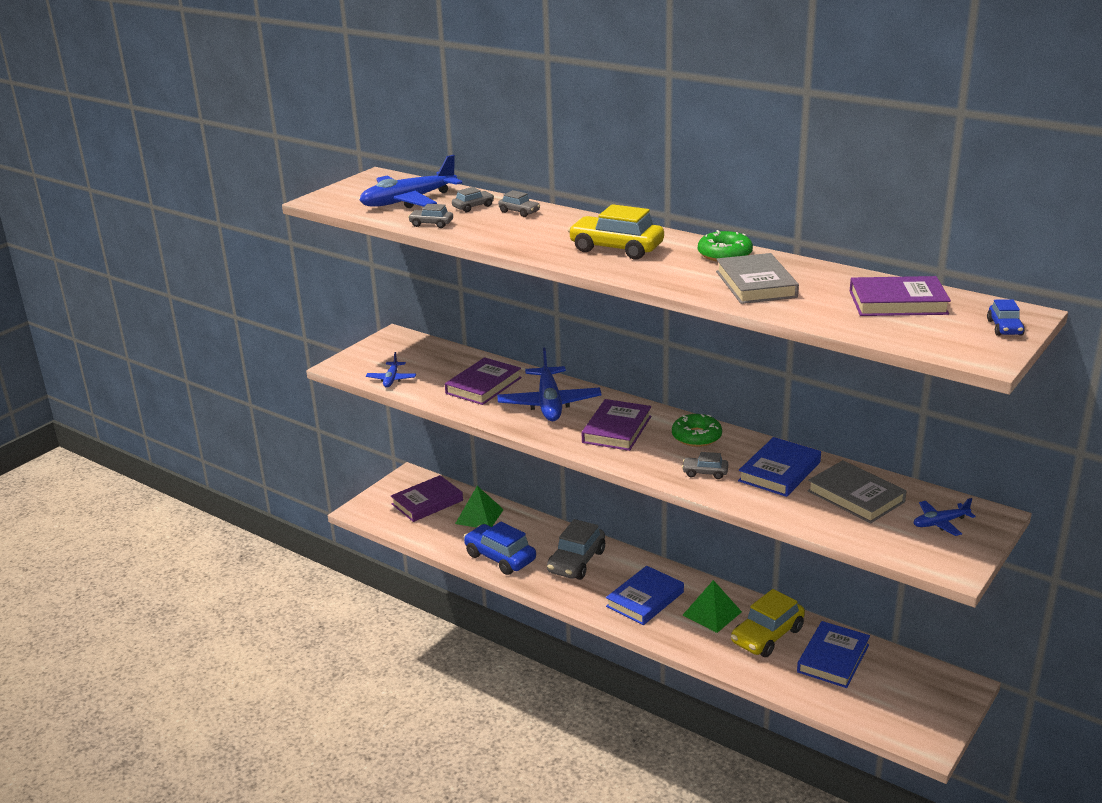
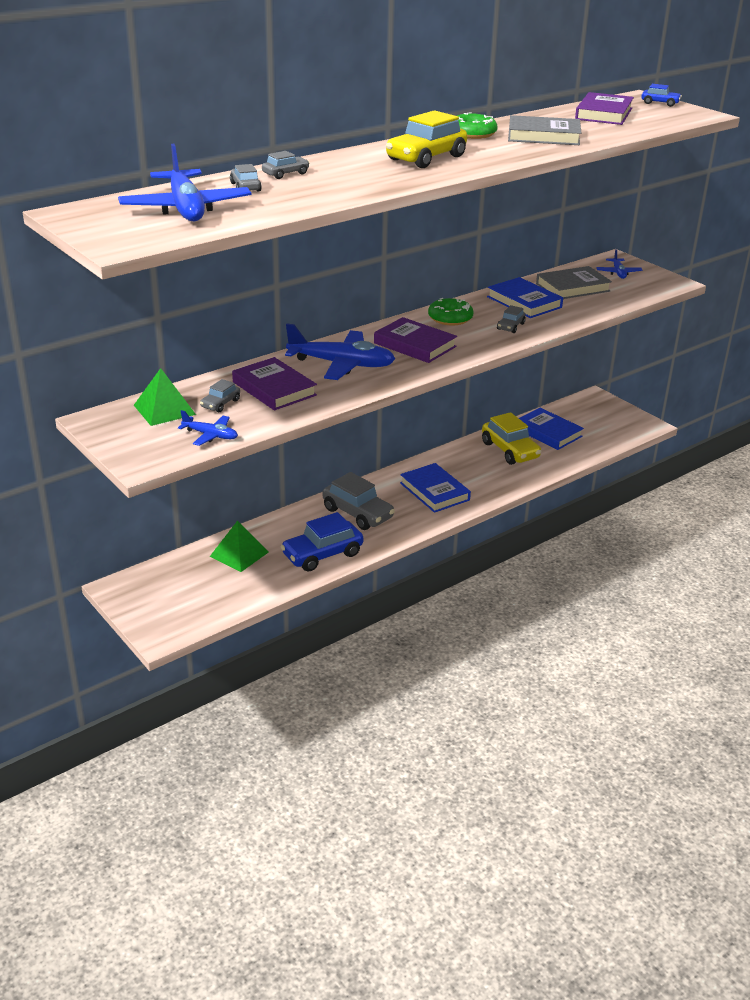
camera: 75 degrees left, 5 degrees up
(427, 502) = (184, 583): purple book -> none
(431, 224) = (278, 207): grey car -> grey car (220, 404)
(712, 613) = (470, 466): green pyramid -> green pyramid (164, 409)

